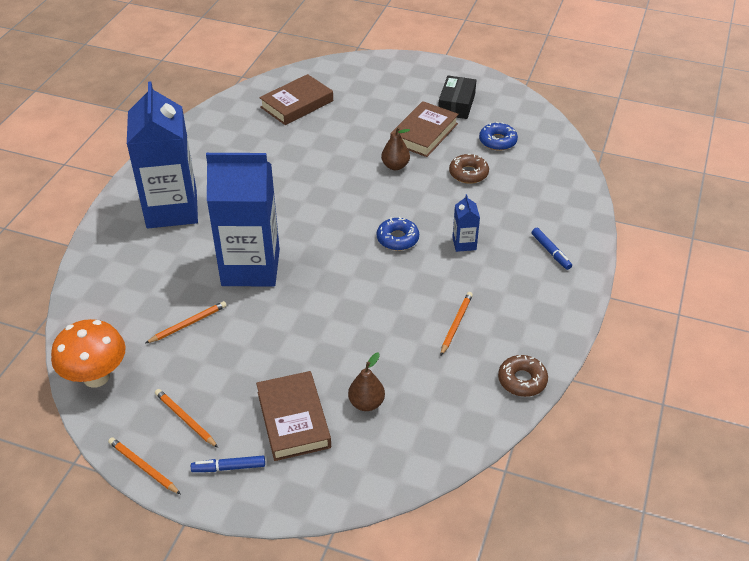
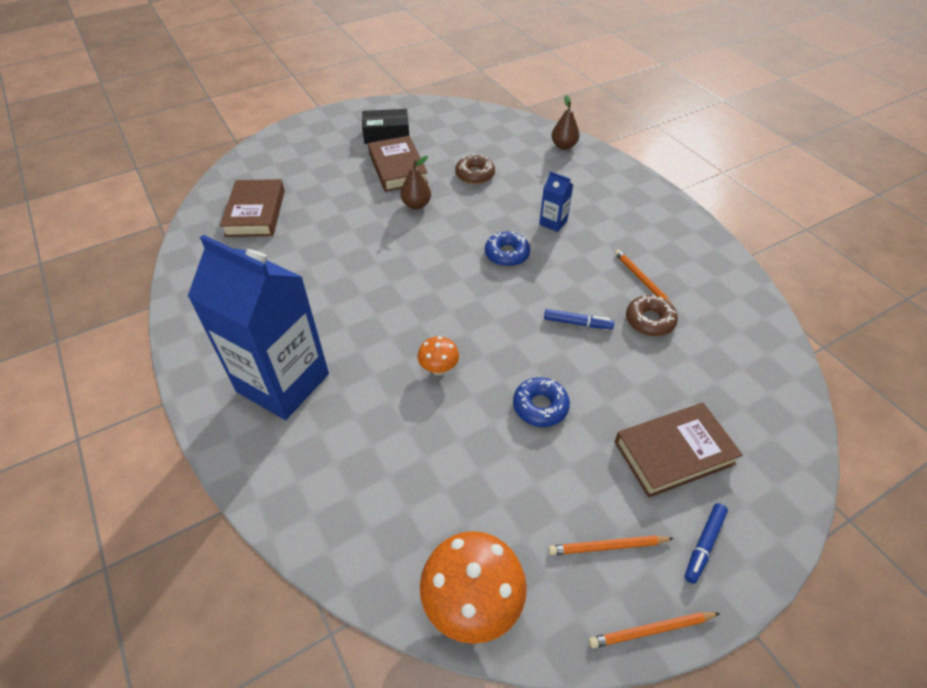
camera: 50 degrees left, 5 degrees up
(188, 324) = (469, 465): orange pencil -> none
(250, 267) = (439, 369): blue carton -> orange mushroom
(293, 419) = (674, 453): brown book -> brown book turned 45 degrees counterclockwise
(366, 403) = (691, 388): brown pear -> brown pear (563, 146)
(456, 104) = (386, 134): black box -> black box turned 60 degrees counterclockwise
(497, 141) = (456, 141): blue donut -> blue donut (540, 406)
(522, 380) = (734, 280): brown donut -> brown donut (649, 320)
(551, 252) = (608, 187): blue marker -> blue marker (577, 323)

